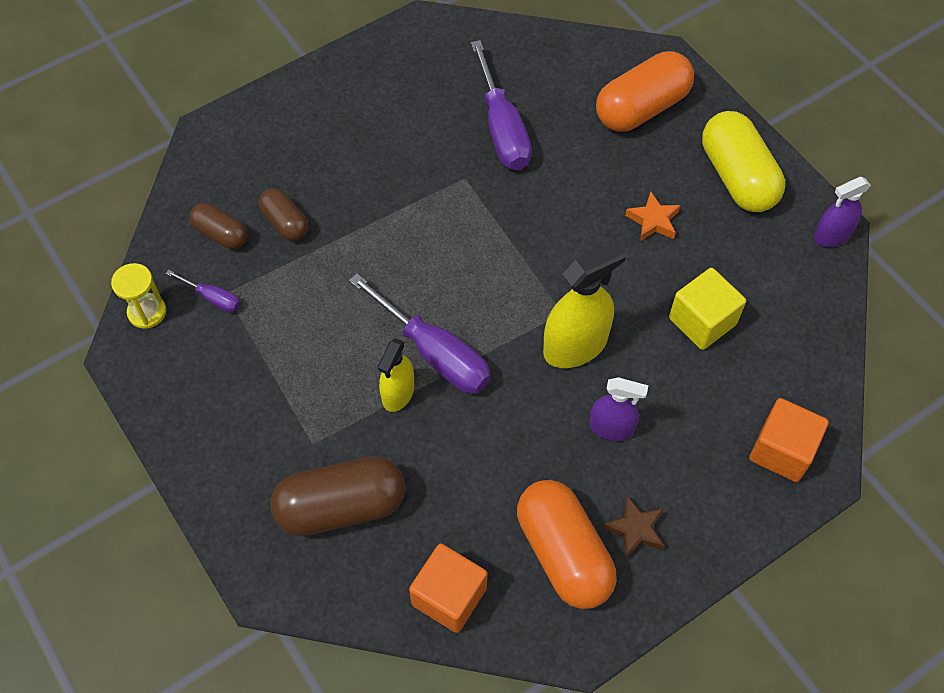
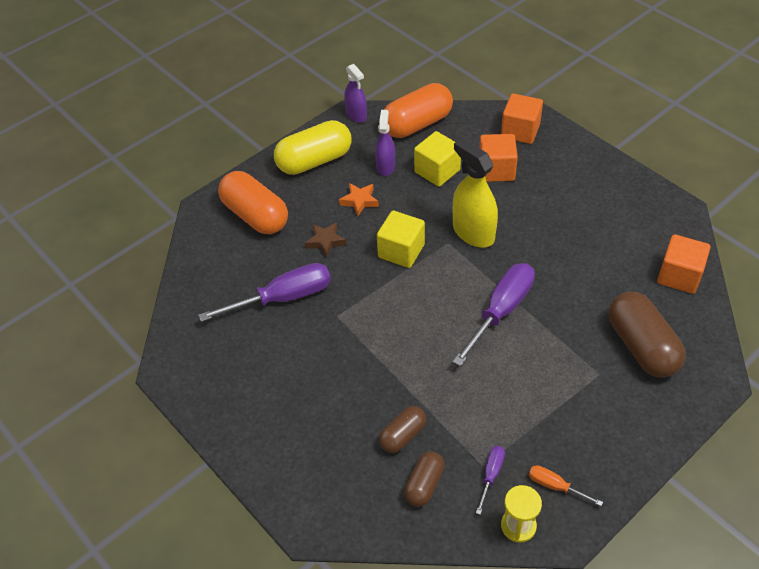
camera: 95 degrees left, 10 degrees down
(180, 358) = (555, 486): none -> orange screwdriver
(398, 393) = (541, 328): yellow spray bottle -> none
(556, 257) = (401, 251): none -> yellow cube
(563, 553) = (626, 223): orange capsule -> orange capsule (417, 124)
(611, 428) = (530, 208): purple spray bottle -> purple spray bottle (385, 167)
(635, 530) = (597, 191): brown star -> brown star (325, 241)
(696, 399) = (496, 170): none -> orange cube

